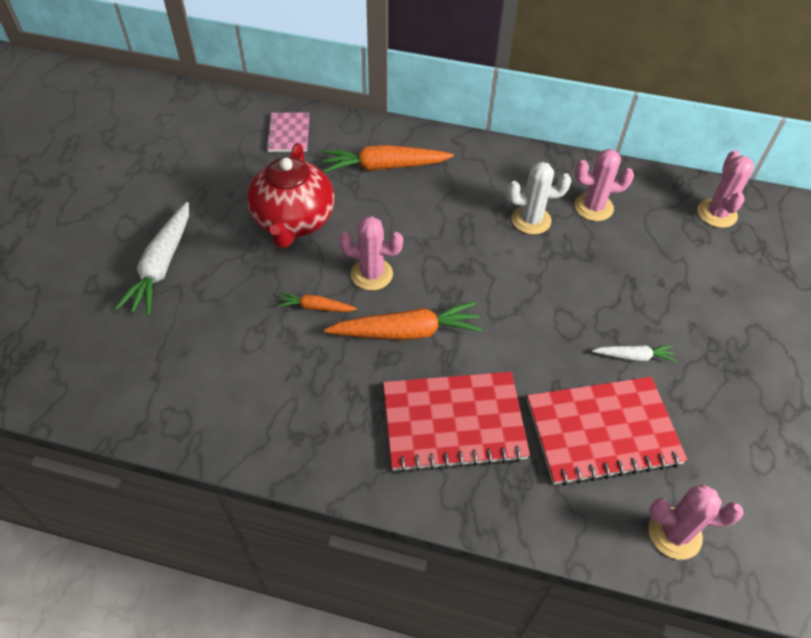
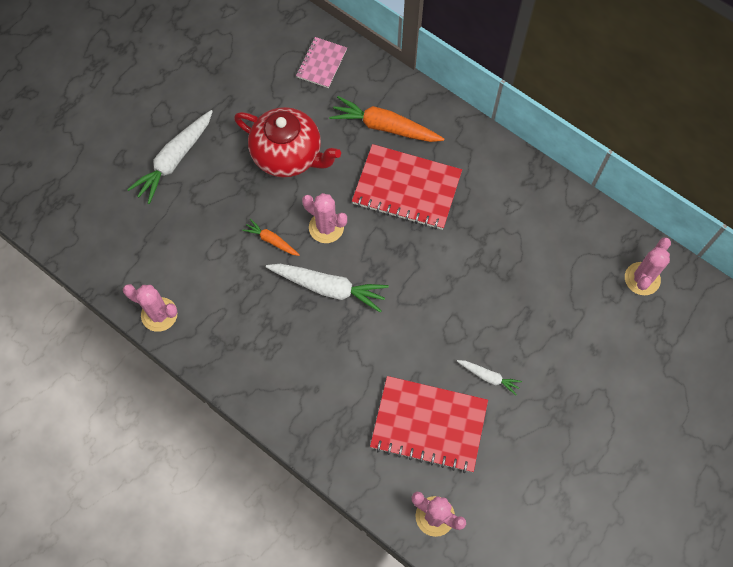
camera: 25 degrees right, 15 degrees up
(294, 221) = (288, 155): red teapot -> red teapot turned 90 degrees counterclockwise
(407, 331) = (329, 288): orange carrot -> white carrot
(453, 423) = (326, 374): red notebook -> red notebook (406, 189)
(531, 220) = (478, 225): white cactus -> none
(593, 207) = (538, 232): pink cactus -> pink cactus (159, 314)

